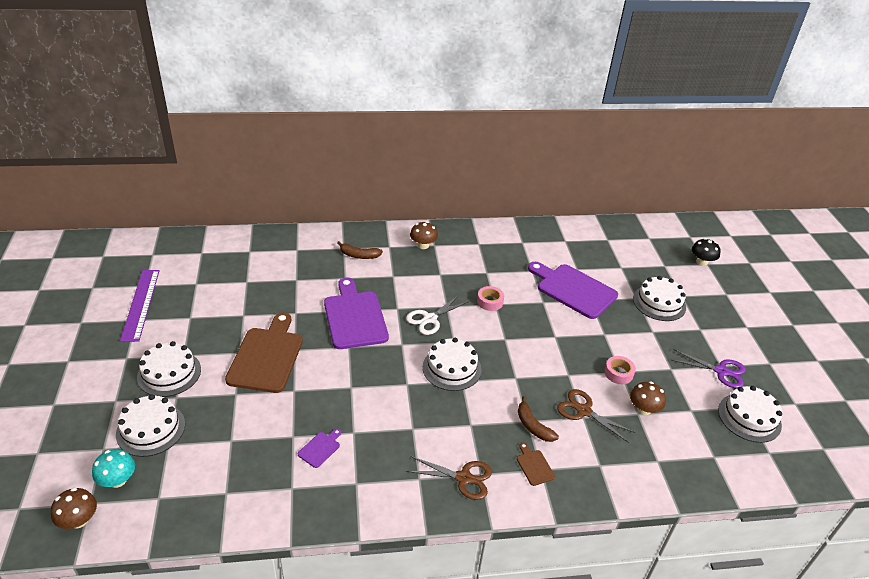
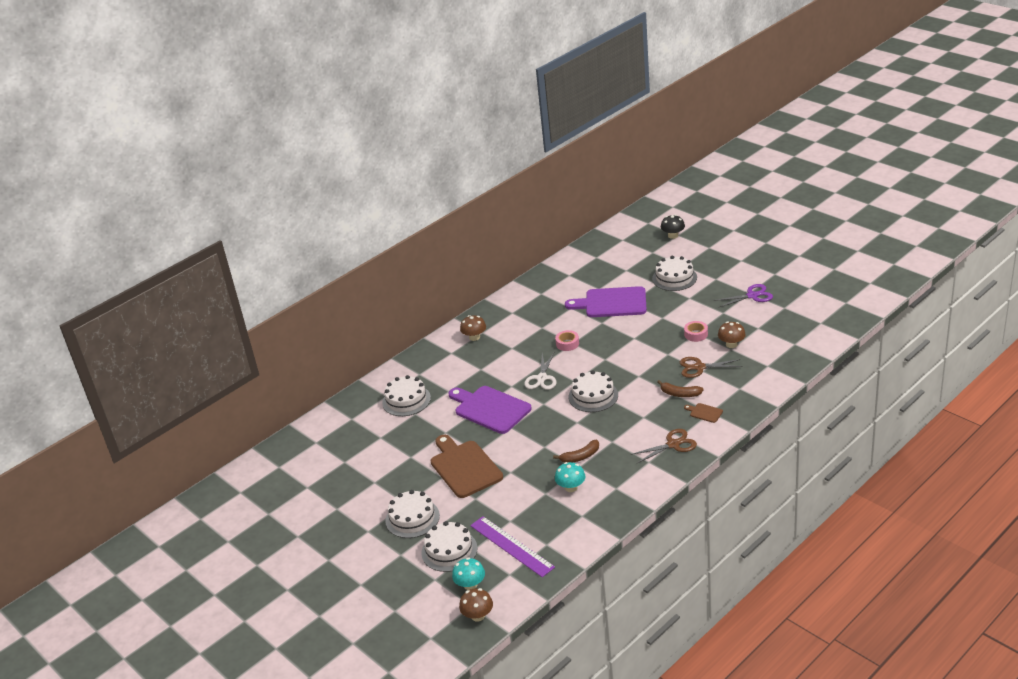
camera: 30 degrees left, 5 degrees down
(140, 304) = (324, 498): purple ruler -> purple ruler (511, 546)
(320, 448) = (571, 487): purple cutting board -> turquoise mushroom
(359, 255) = (437, 371): brown banana -> brown banana (580, 457)
(749, 417) = (792, 311): white cake -> white cake (406, 400)

